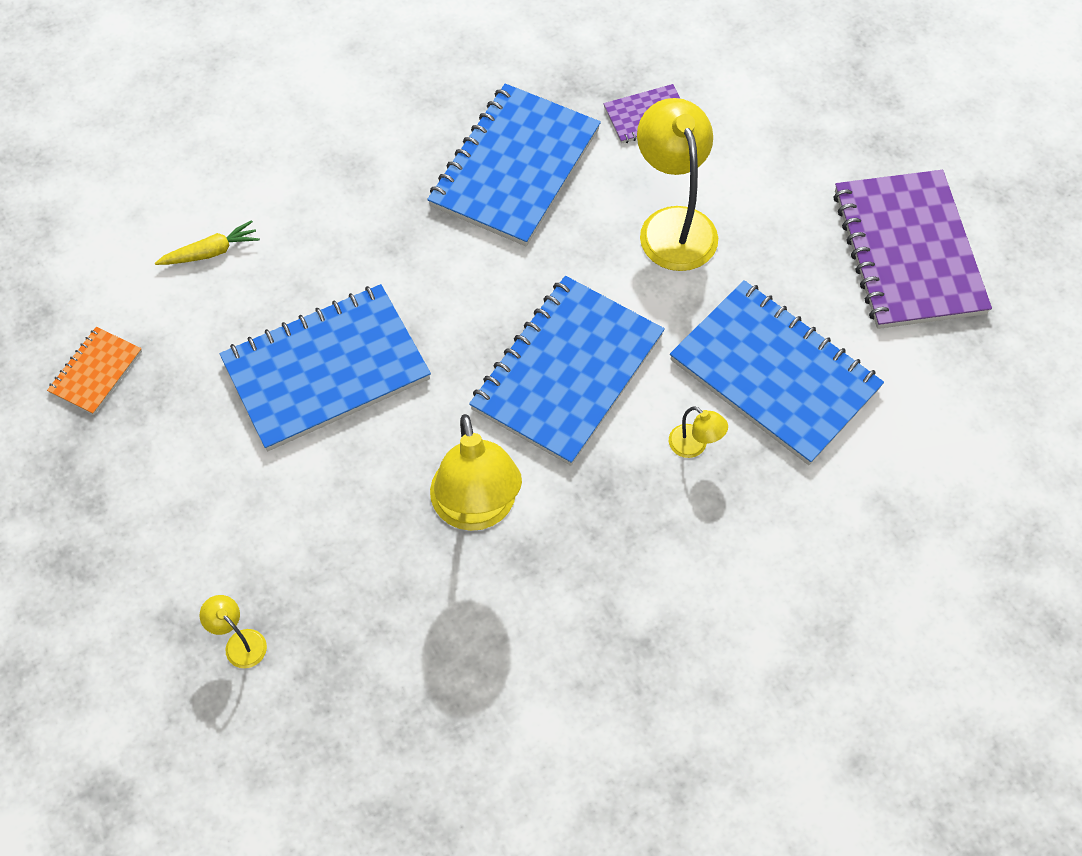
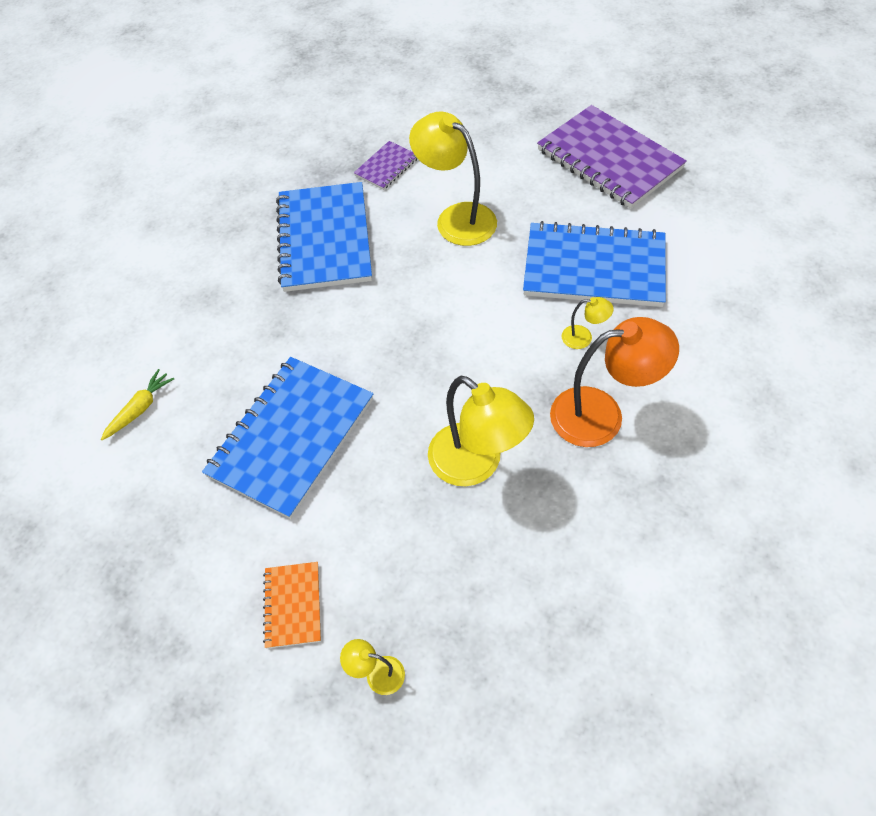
camera: 30 degrees left, 5 degrees down
(96, 372) = (106, 546): orange notebook -> orange notebook (293, 605)
(567, 372) = (463, 341): blue notebook -> none
(642, 539) = (601, 414): none -> orange lamp

